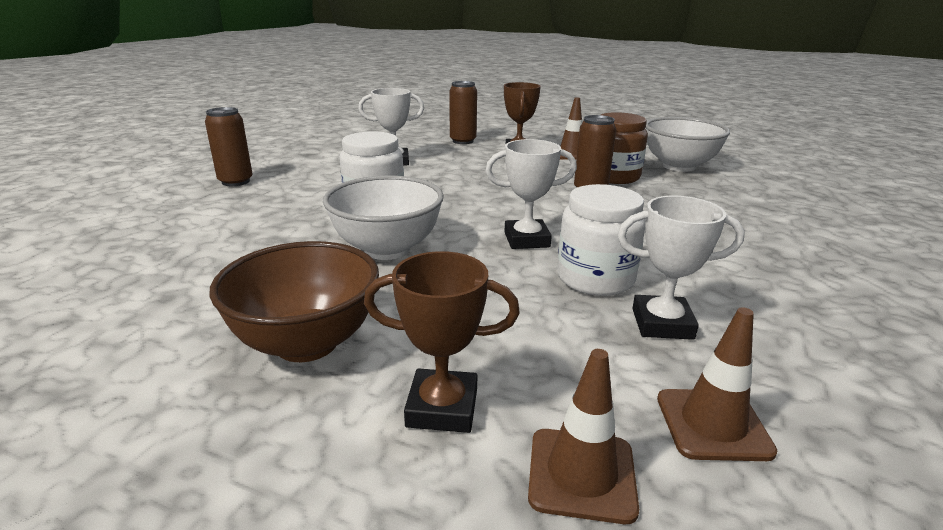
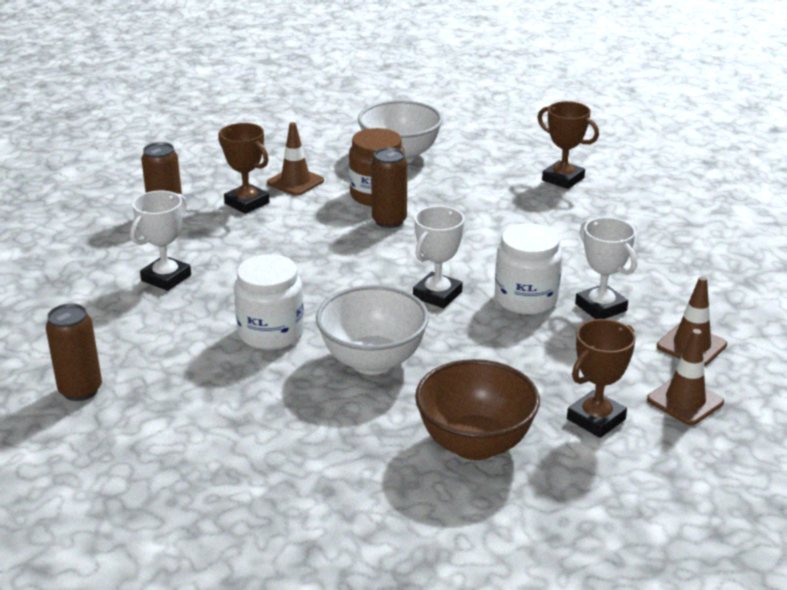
camera: 50 degrees left, 5 degrees up
(662, 324) = (601, 307): white trophy -> white trophy turned 75 degrees counterclockwise
(815, 226) = (563, 179): none -> brown trophy

